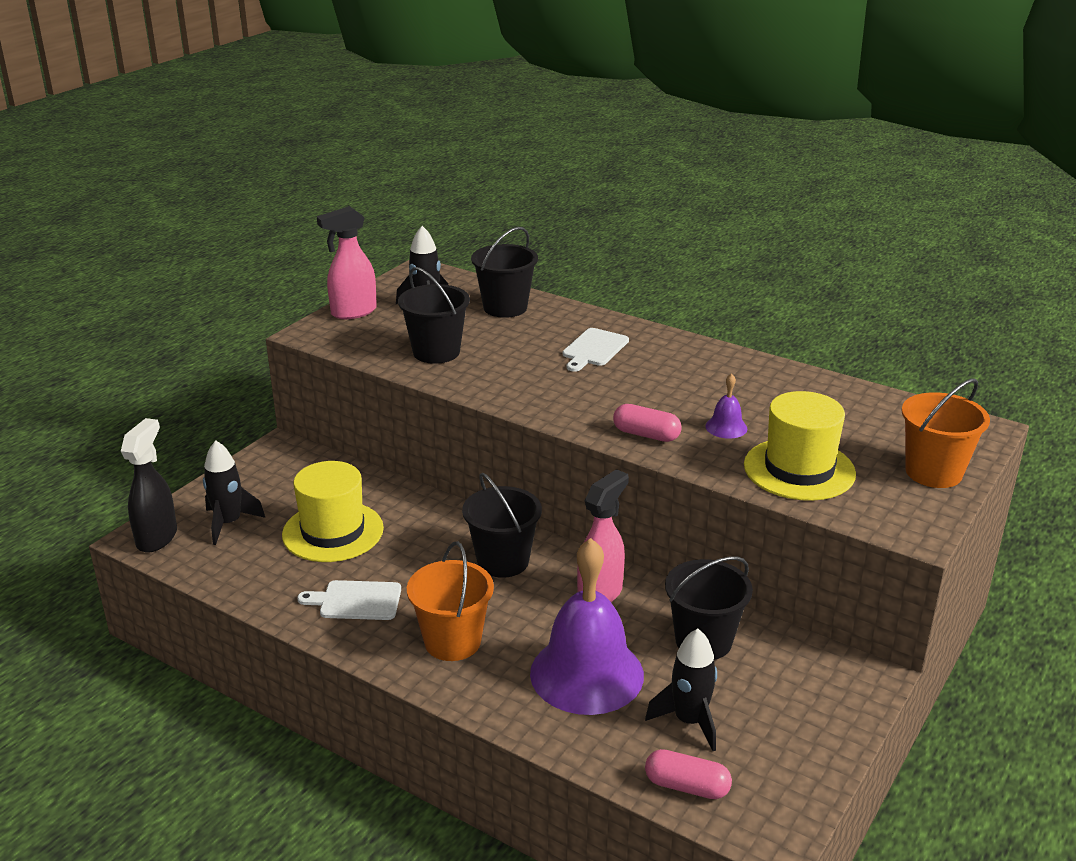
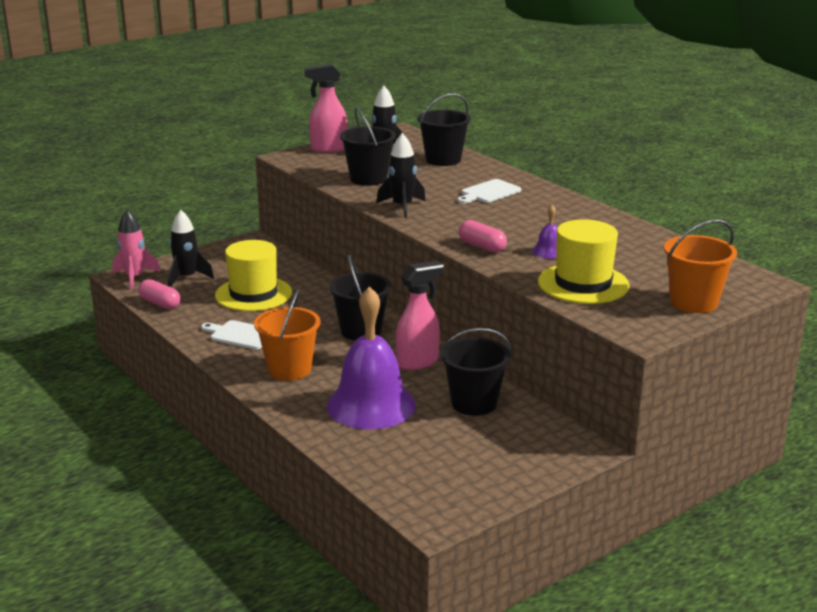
camera: 20 degrees right, 5 degrees down
(157, 537) = (135, 278): black spray bottle -> pink rocket
(687, 786) = (392, 481): pink capsule -> pink capsule (160, 303)
(689, 721) = (425, 446): black rocket -> black rocket (402, 207)

